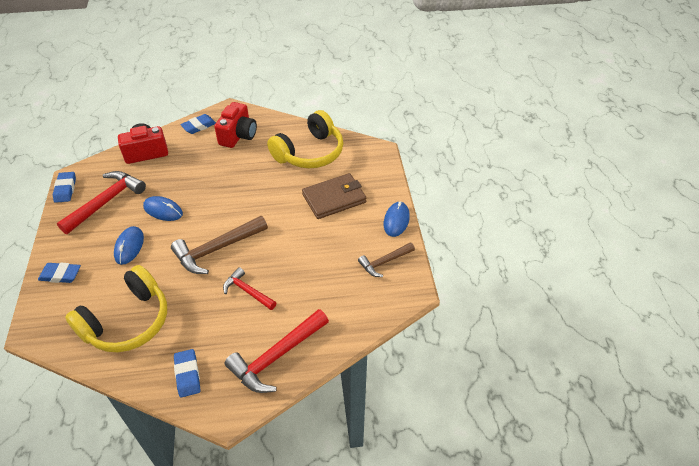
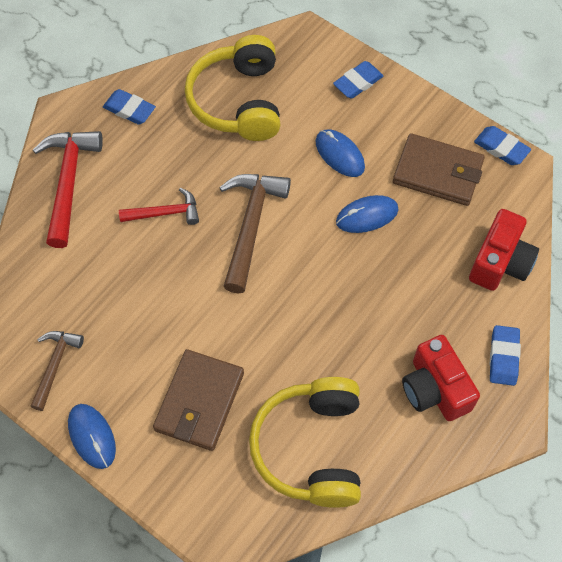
camera: 135 degrees right, 15 degrees up
(106, 202) = (438, 172): red hammer -> brown wallet

